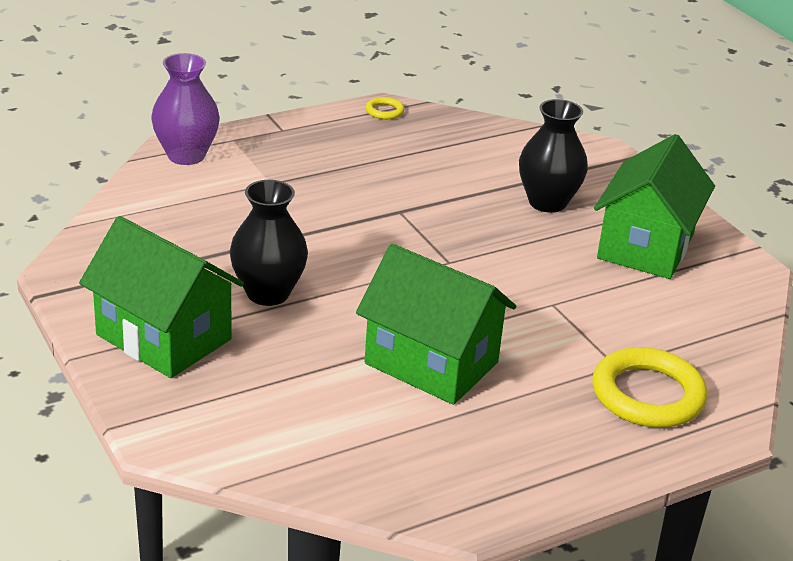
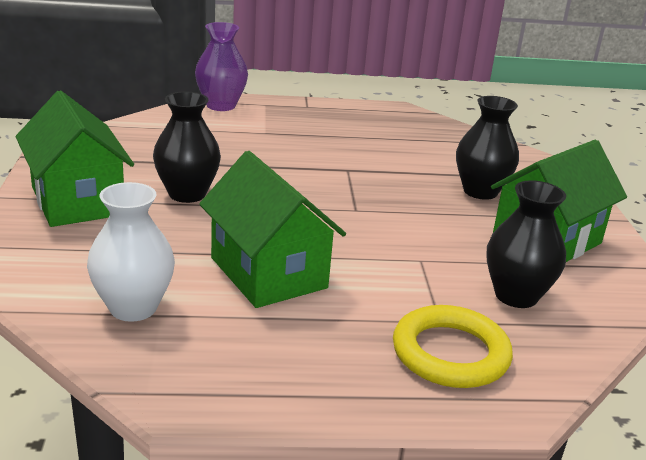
camera: 25 degrees right, 5 degrees down
(344, 441) = (133, 308): none -> white vase
(384, 111) = (396, 111): yellow ring -> none
(659, 317) = (516, 296): none -> black vase

